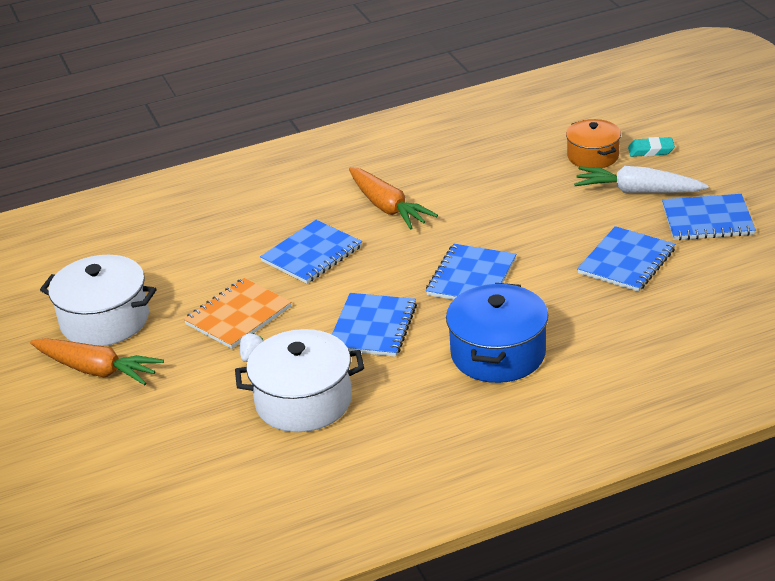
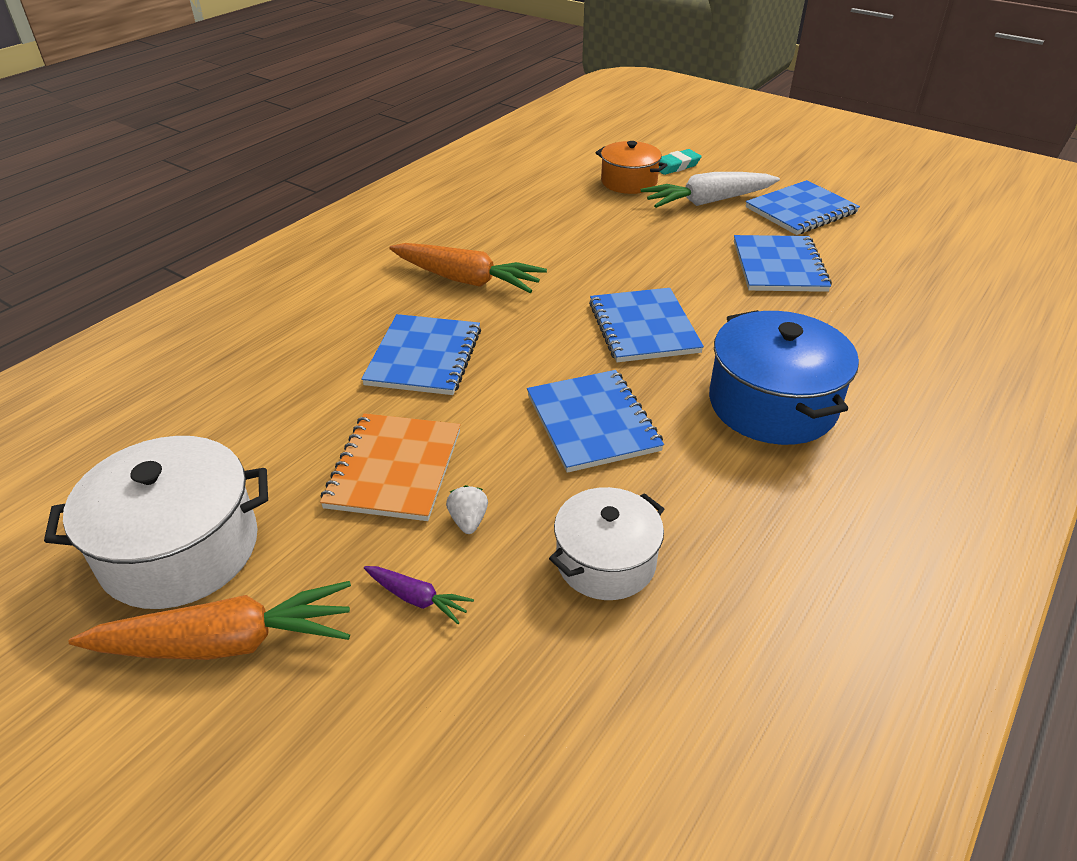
camera: 35 degrees left, 5 degrees up
(195, 383) = (417, 599): none -> purple carrot
(303, 401) = (606, 561): white pot -> white pot, size x0.64

